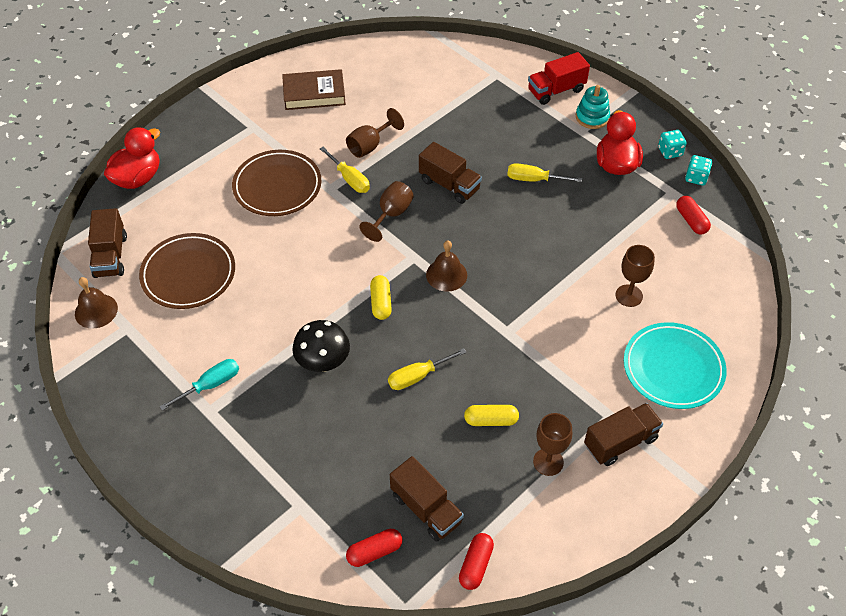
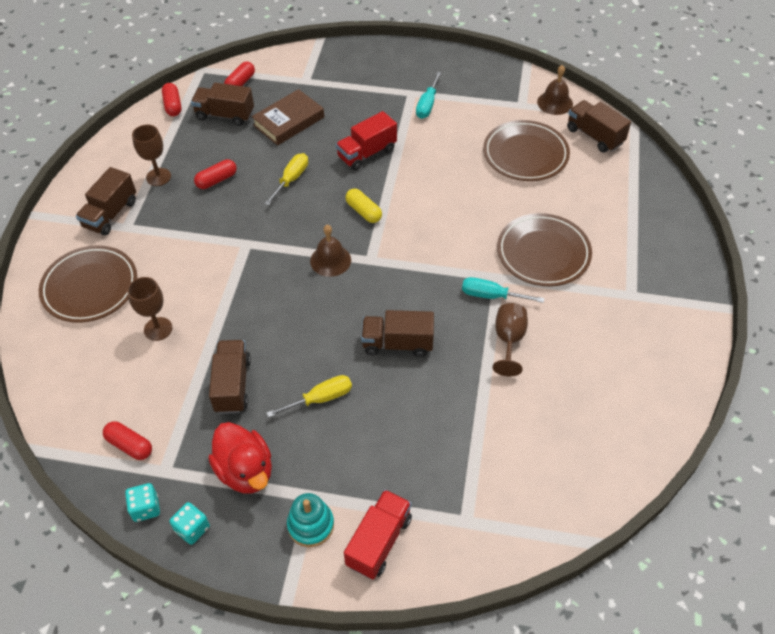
camera: 145 degrees right, 0 degrees up
(138, 178) = (658, 196): red duck -> none
(314, 94) = (623, 365): brown book -> brown book (289, 121)
(323, 362) = (367, 153): black mushroom -> red truck
(349, 179) = (491, 295): yellow screwdriver -> turquoise screwdriver
(391, 215) = (423, 284): brown goblet -> none
(491, 420) = (217, 180): yellow capsule -> red capsule
(592, 221) = (232, 385): none -> brown truck
(673, 368) = (90, 287): turquoise plate -> brown plate

